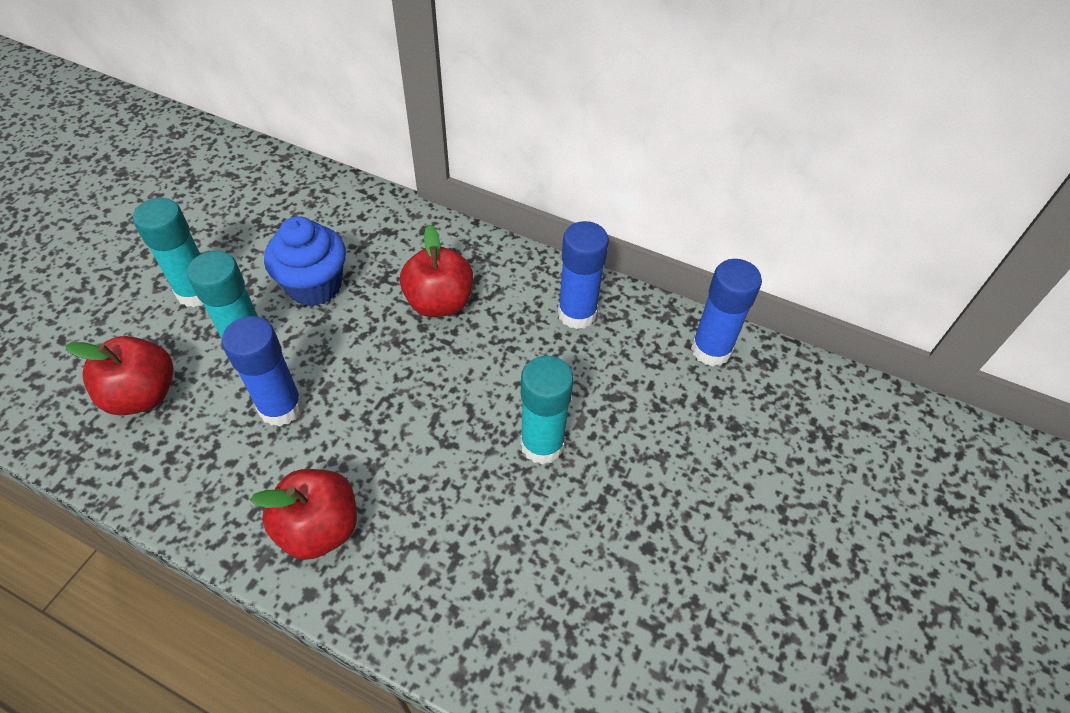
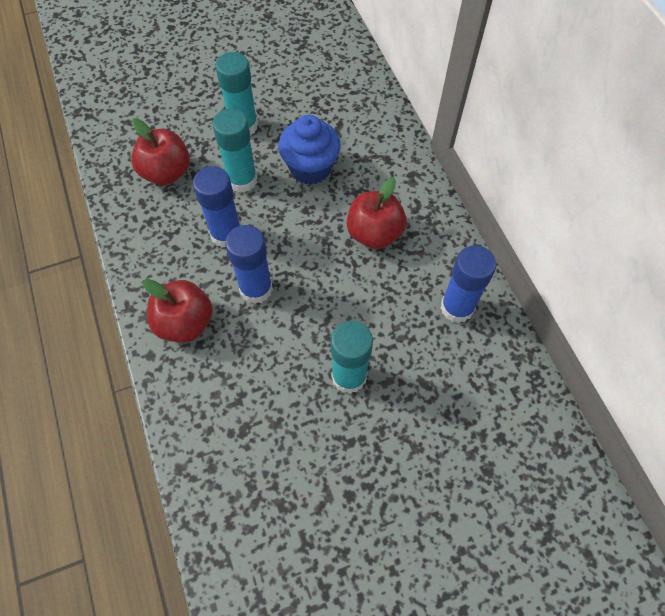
camera: 45 degrees right, 10 degrees up
(711, 350) = (527, 406): blue glue stick -> blue glue stick (256, 289)

